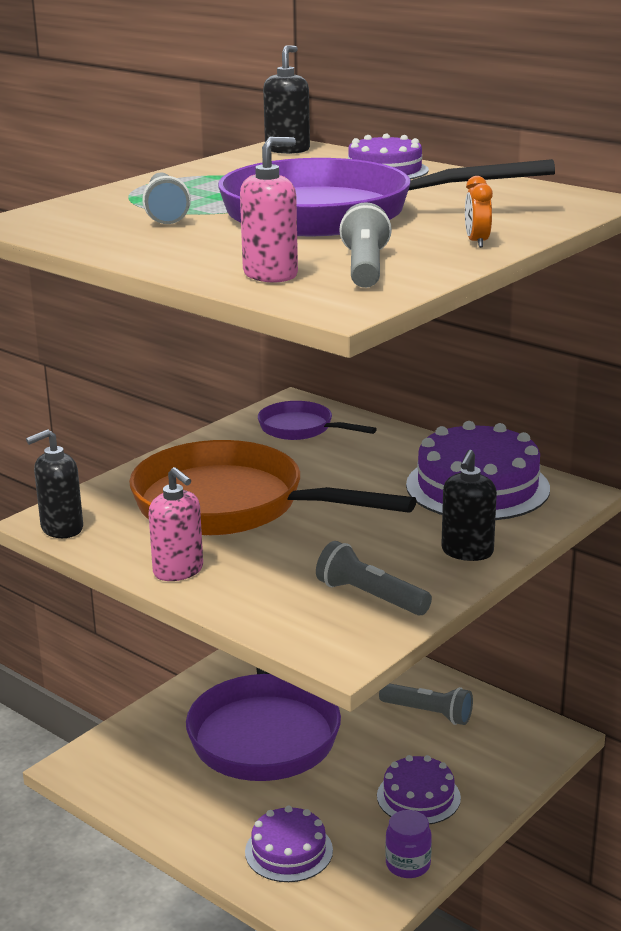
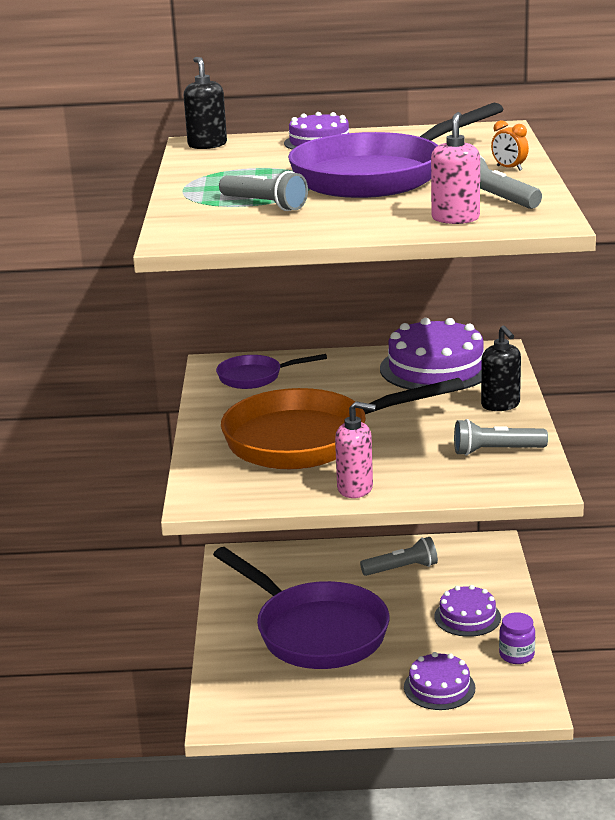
camera: 40 degrees left, 0 degrees up
(61, 529) = (221, 501): black soap dispenser -> none

